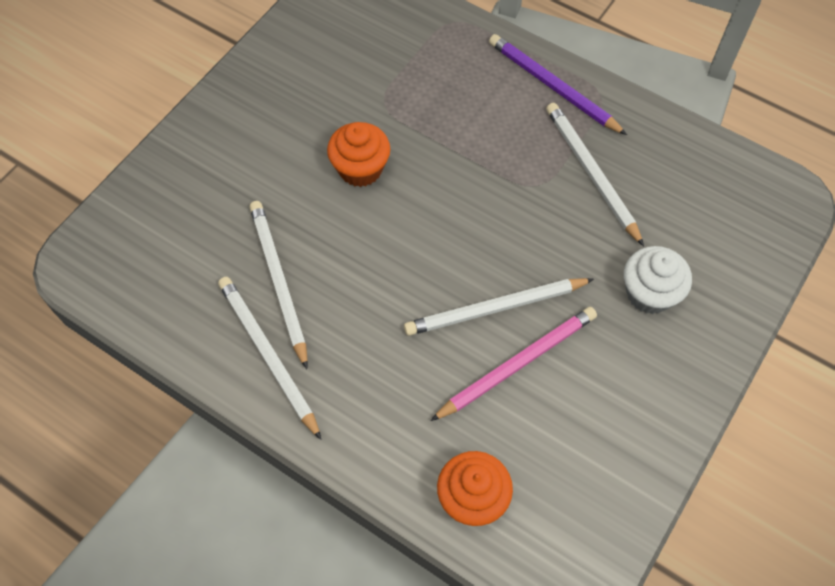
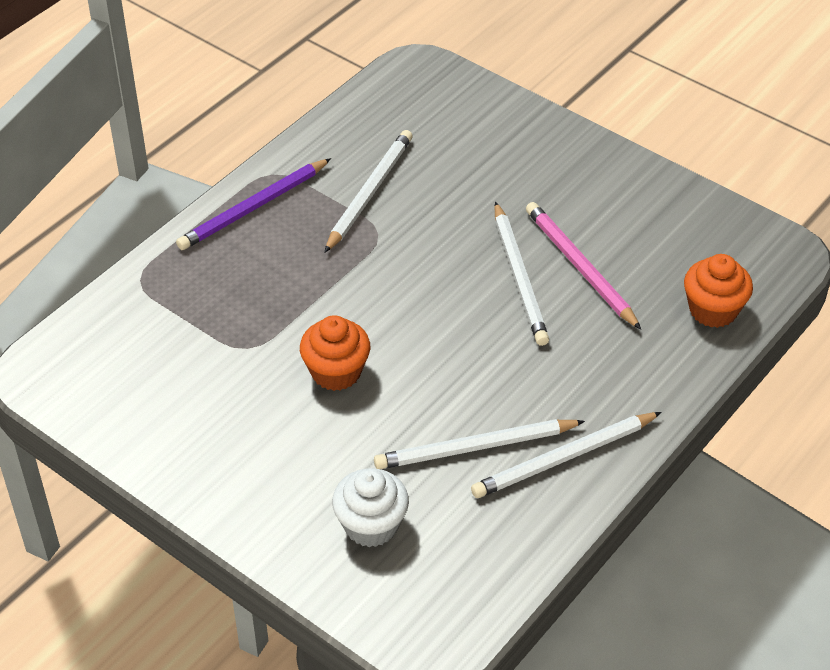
camera: 85 degrees left, 15 degrees down
(591, 173) = (369, 192): white pencil -> white pencil turned 135 degrees clockwise
(649, 293) = (510, 170): white cupcake -> white cupcake (371, 525)

